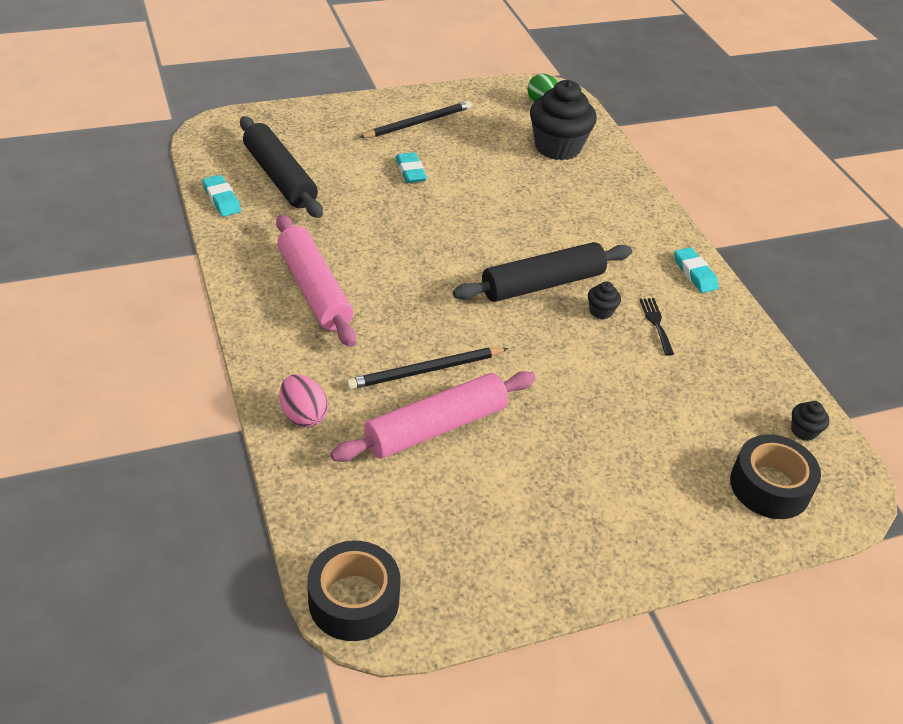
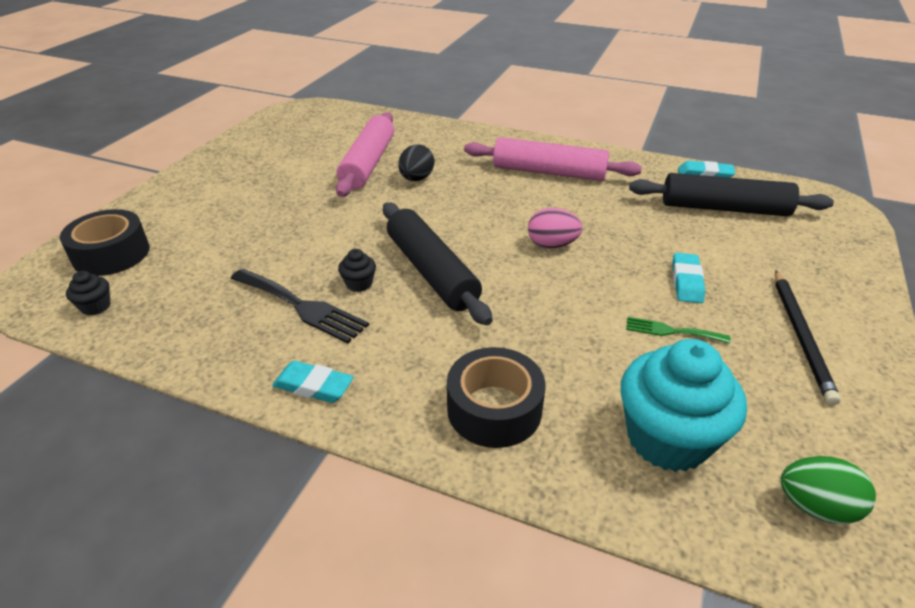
camera: 135 degrees right, 5 degrees down
(303, 415) = (438, 133): pink egg -> pink egg (552, 245)
(354, 600) = (313, 108): black tape -> black tape (494, 409)
(410, 171) = (686, 282): turquoise eraser -> turquoise eraser turned 75 degrees clockwise
(425, 371) = (416, 179): black pencil -> black egg
(472, 165) = (671, 331): none -> green fork
(542, 284) = (431, 271): black rolling pin -> black rolling pin turned 45 degrees counterclockwise
(557, 147) = (667, 438): black cupcake -> turquoise cupcake
(656, 323) = (302, 306): black fork -> black fork, size x1.76

